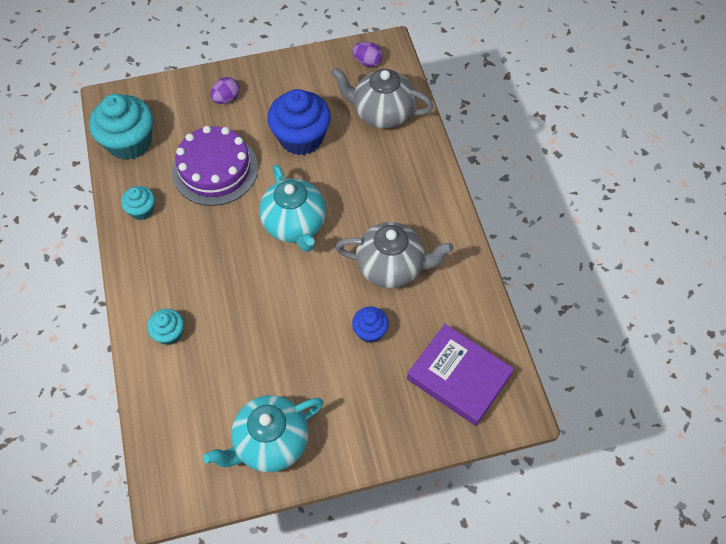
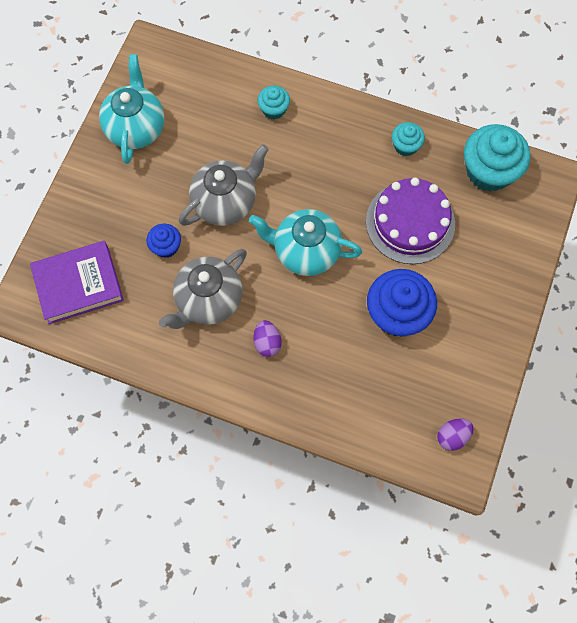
camera: 125 degrees right, 10 degrees up
(226, 99) = (489, 276): purple egg -> purple egg (267, 342)
(381, 113) = (376, 405): grey teapot -> grey teapot (225, 202)

